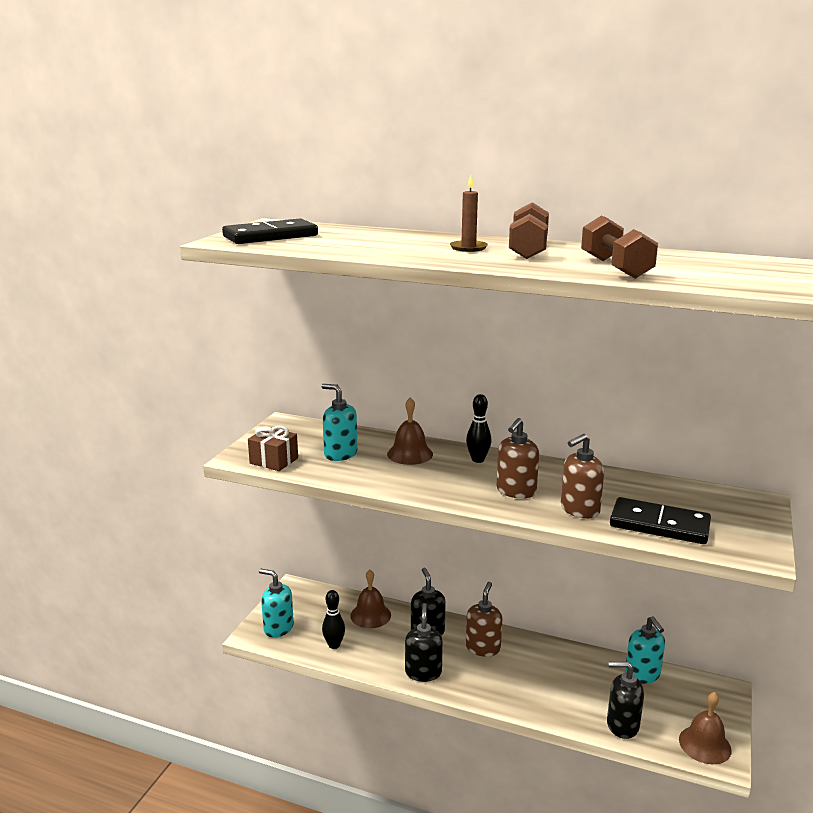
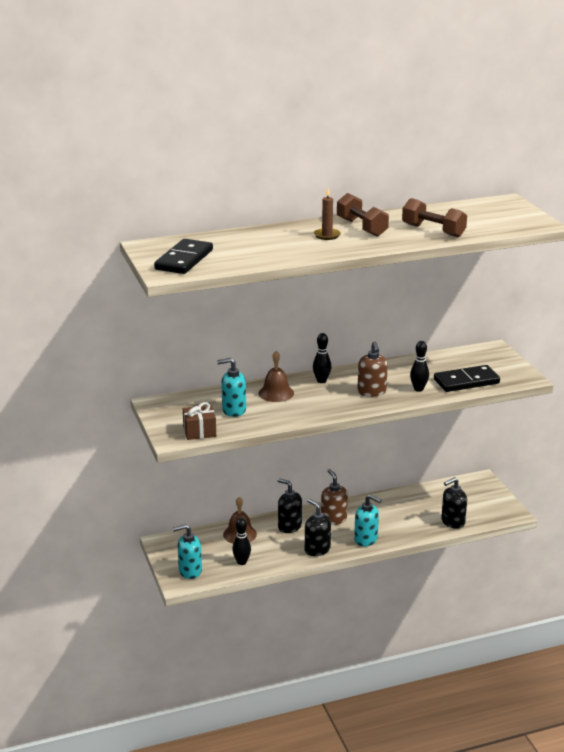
camera: 40 degrees left, 5 degrees up
(579, 510) = (418, 389): brown soap dispenser -> black bowling pin
(642, 675) = (434, 491): turquoise soap dispenser -> turquoise soap dispenser (366, 539)
(705, 744) = (499, 511): brown bell -> none

